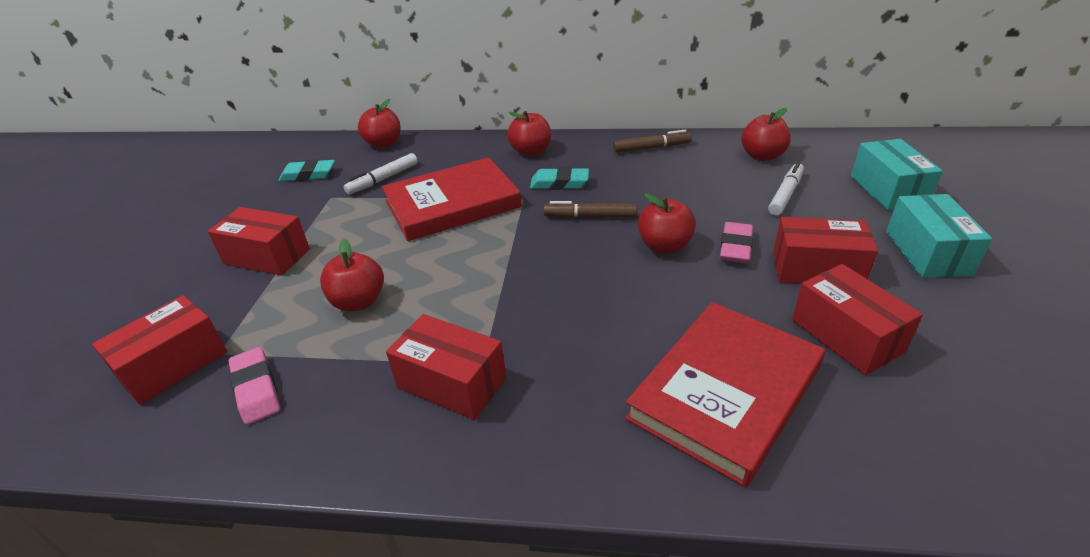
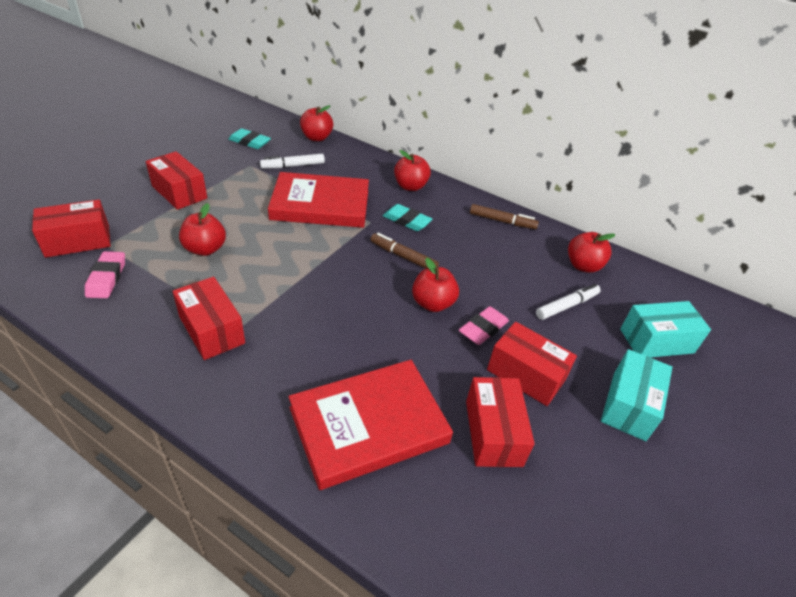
camera: 20 degrees right, 5 degrees up
(888, 190) = (656, 341): turquoise box -> turquoise box turned 60 degrees clockwise

